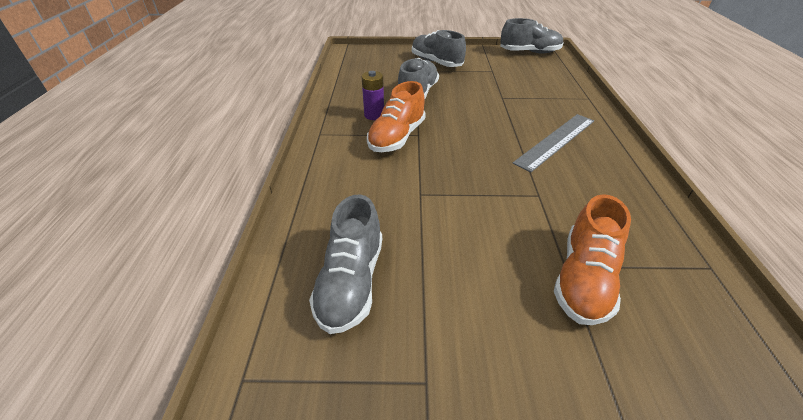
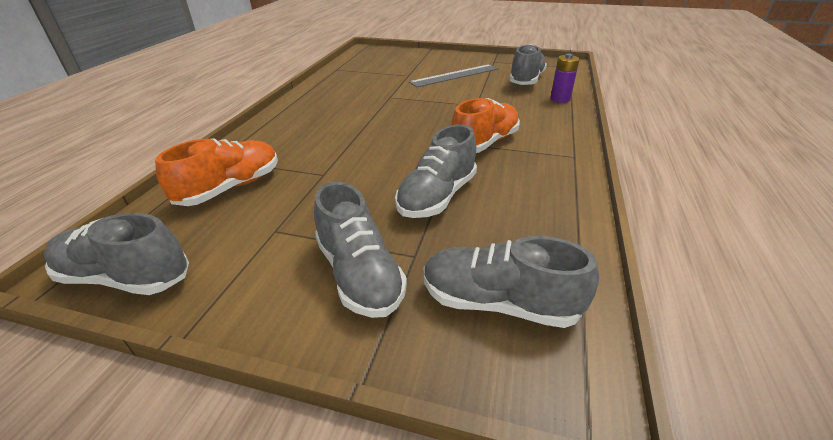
camera: 165 degrees left, 5 degrees down
(374, 115) = (508, 170): purple battery -> purple battery (560, 99)
(375, 62) = (499, 303): none -> grey shoe
(556, 141) = (329, 123): grey ruler -> grey ruler (455, 75)
(583, 279) = (404, 72): orange shoe -> orange shoe (231, 188)

